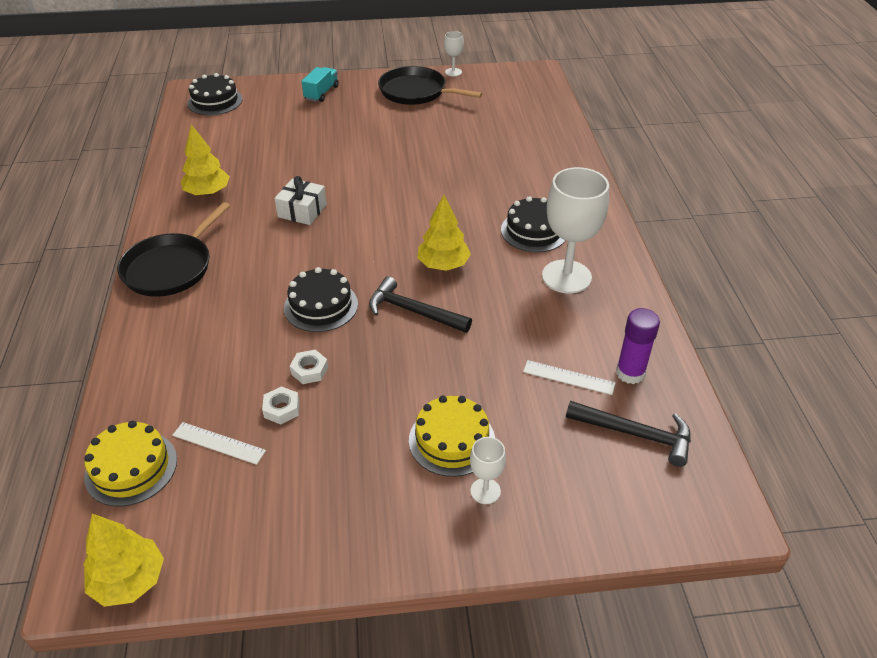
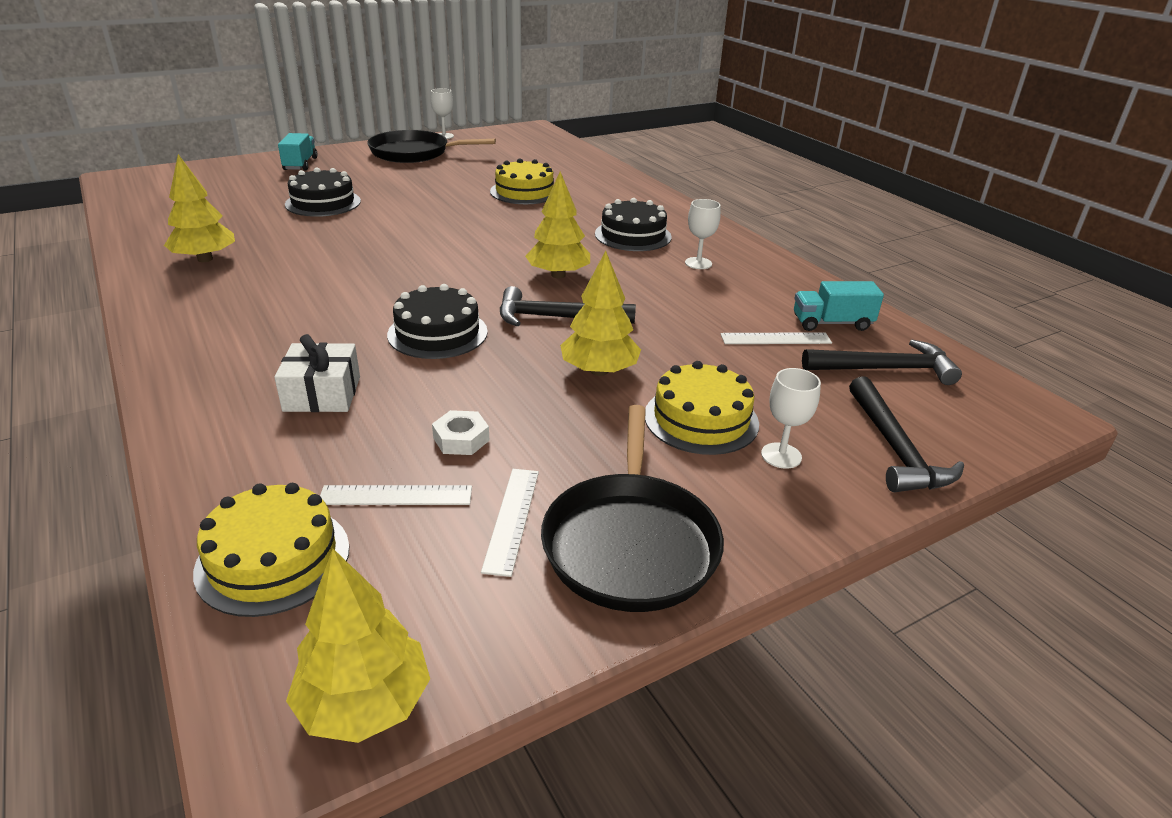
camera: 25 degrees left, 10 degrees down
(171, 267) = (196, 333): black pan -> black pan (630, 542)
(215, 101) = (161, 183): black cake -> black cake (323, 203)
(274, 484) = (512, 519): none -> white ruler
(302, 211) = (348, 257): white gift -> white gift (322, 394)
(309, 370) = (470, 394): white nut -> none
(410, 373) = (599, 371): none -> yellow tree
(477, 158) = (524, 192): none -> yellow cake
(566, 277) = (698, 263): white goblet -> white goblet, size x0.47
(577, 512) = (895, 448): none -> black hammer
(630, 373) = (832, 323): purple glue stick -> turquoise truck

